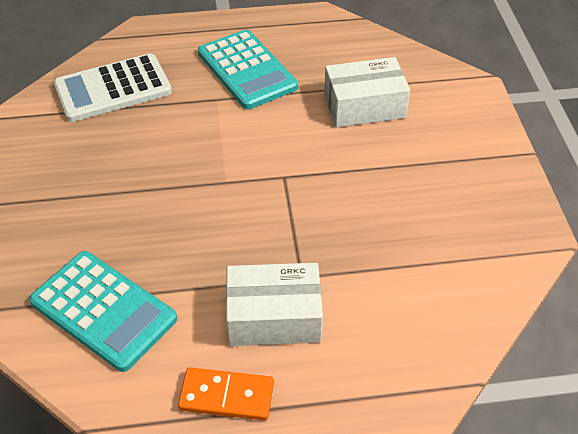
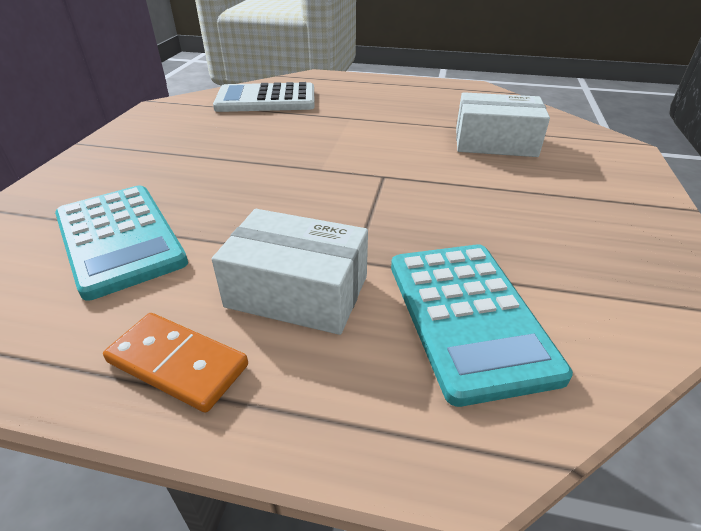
camera: 20 degrees right, 10 degrees down
(247, 70) = (389, 106): turquoise calculator -> turquoise calculator (468, 316)

